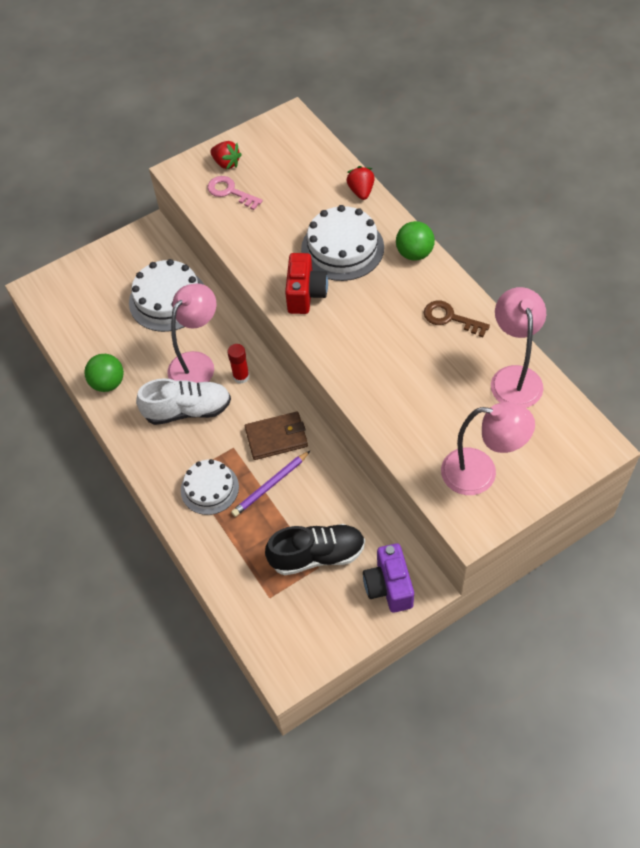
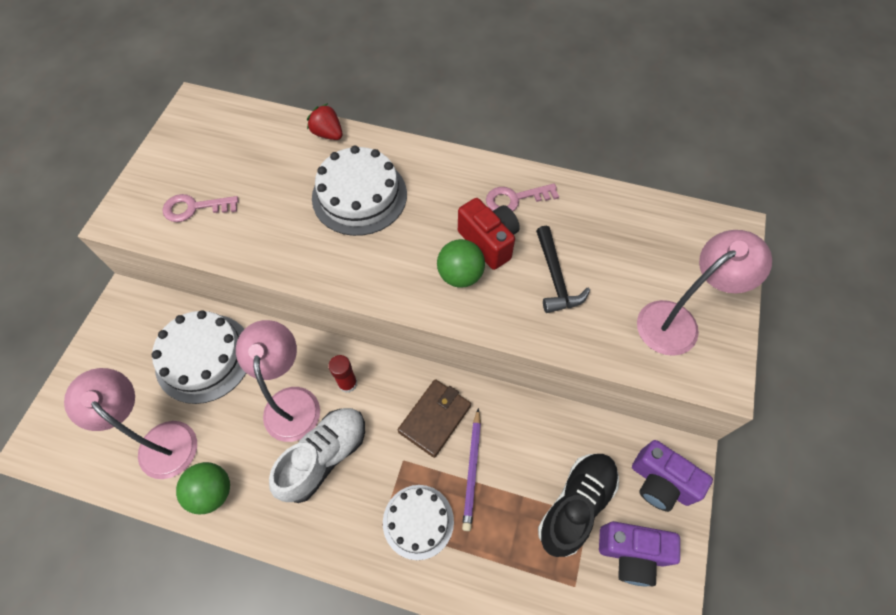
camera: 45 degrees left, 5 degrees up
(226, 163) = (165, 182): red strawberry -> none
(305, 294) = (365, 261): red camera -> red camera (489, 242)
(324, 609) = (631, 553): none -> purple camera
(414, 253) = (429, 161): green ball -> green ball (460, 275)
(423, 388) = (555, 278): none -> black hammer
(450, 318) = (515, 199): brown key -> pink key
(514, 377) = (616, 216): pink lamp -> pink lamp (160, 440)

